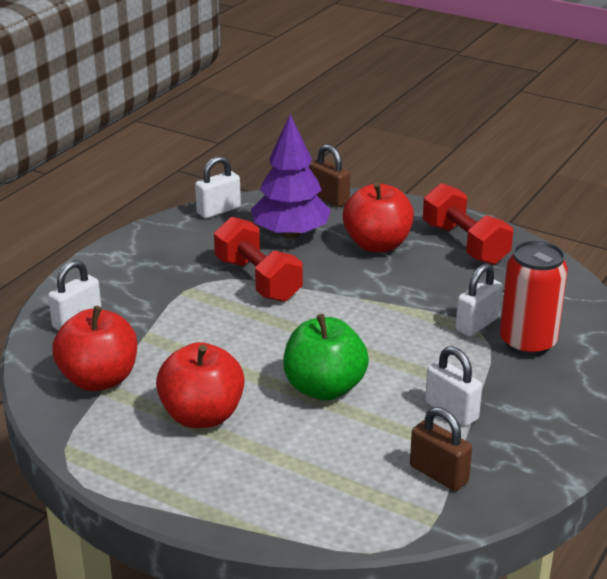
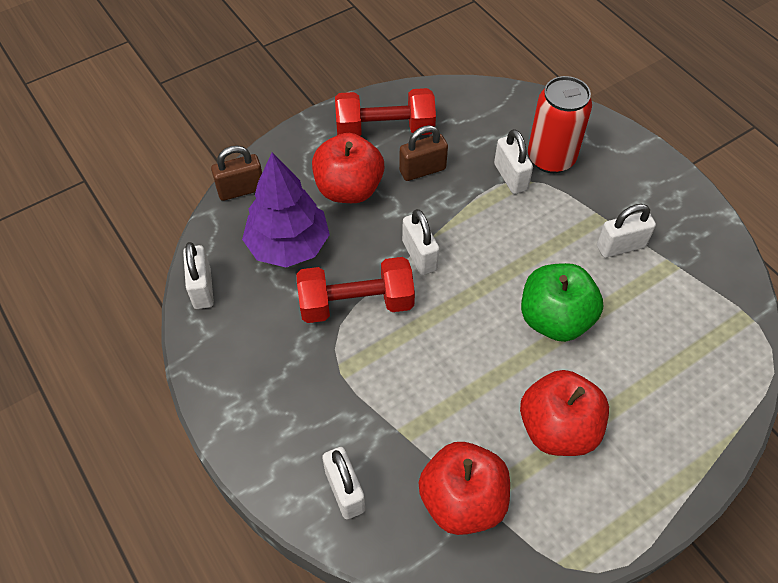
camera: 65 degrees left, 25 degrees up
(335, 297) = (419, 256): none -> white padlock
(439, 474) = (696, 289): brown padlock -> brown padlock (422, 170)

